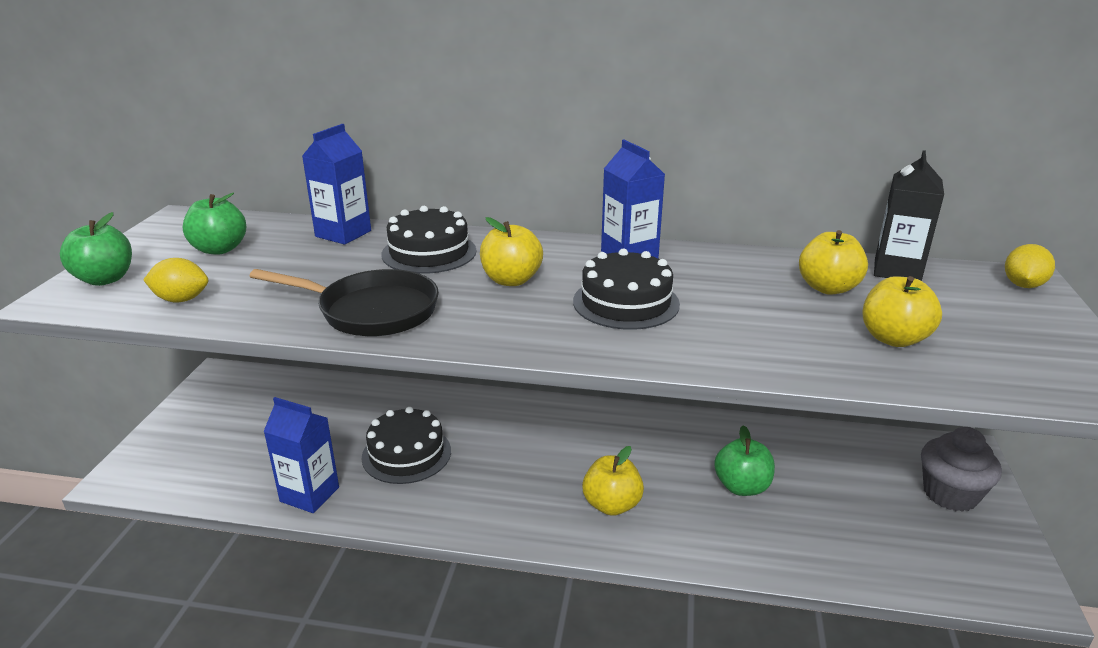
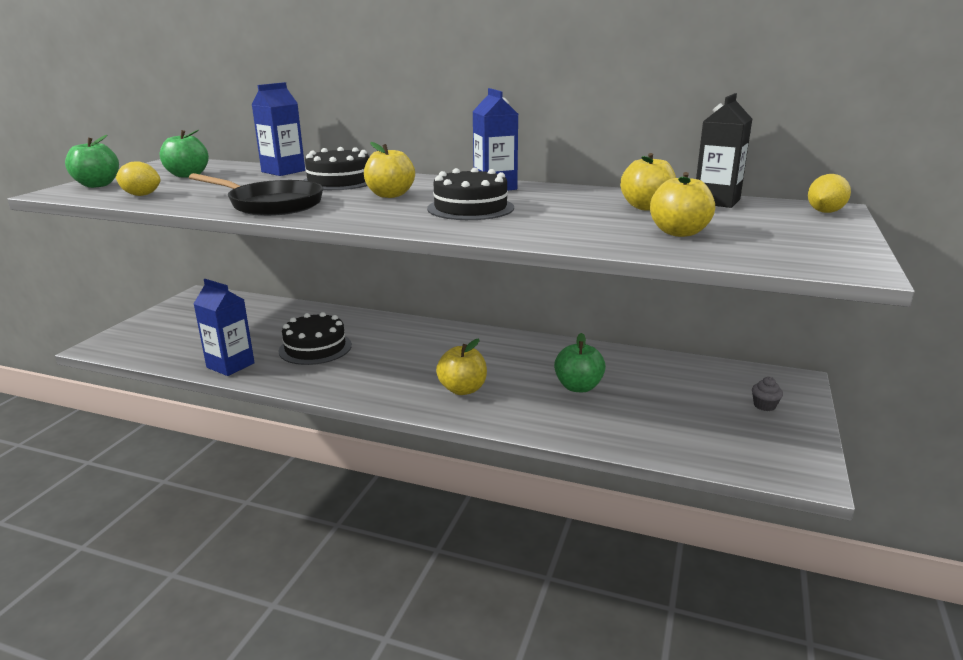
camera: 10 degrees right, 5 degrees down
(950, 494) = (764, 406): grey cupcake -> grey cupcake, size x0.45

